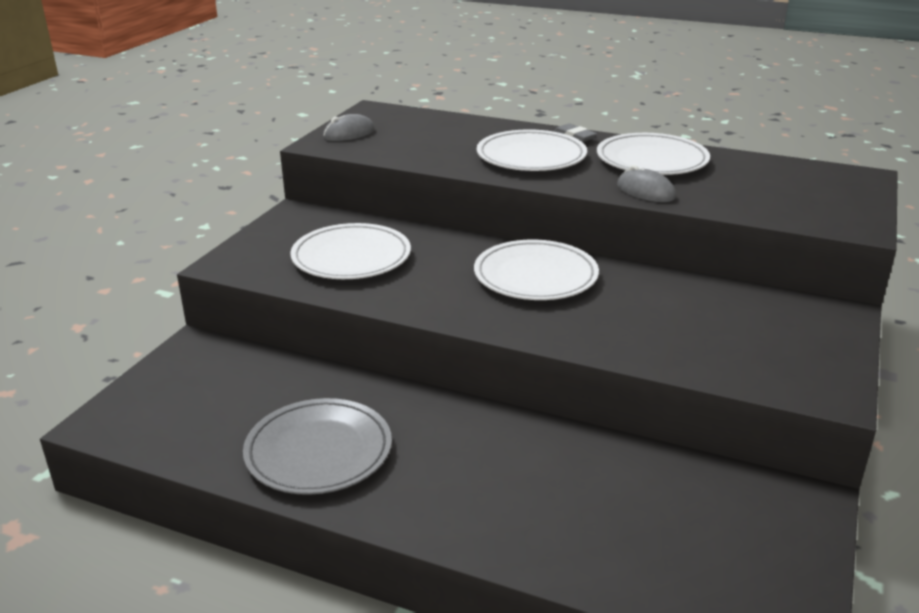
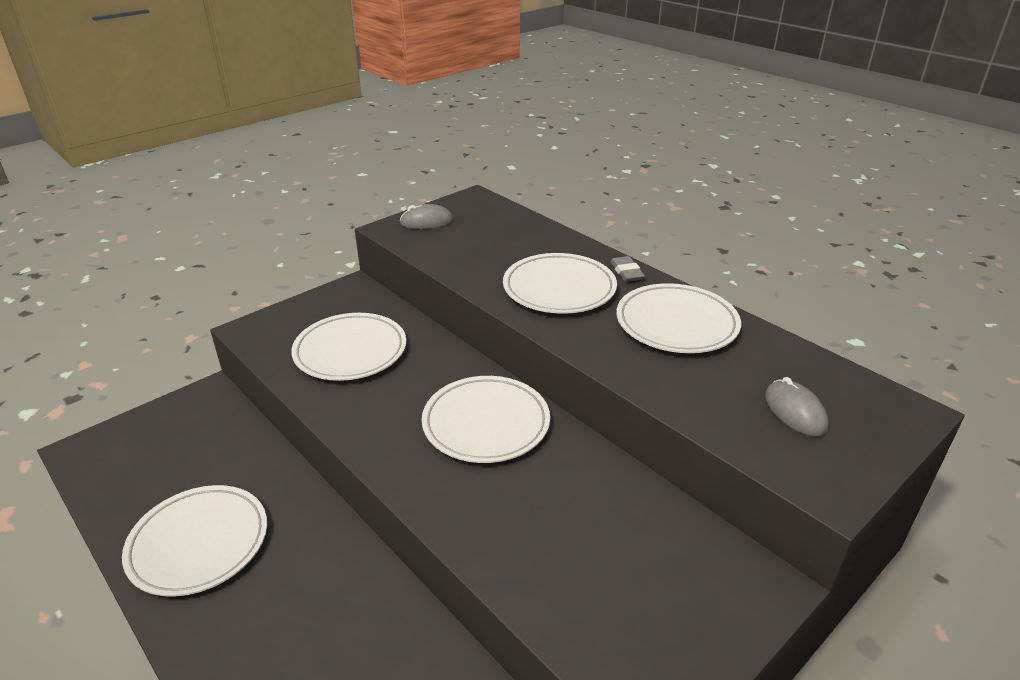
camera: 25 degrees right, 5 degrees up
(318, 452) = (199, 543): grey plate -> white plate
(645, 191) = (630, 365): grey mouse -> grey mouse (795, 411)

